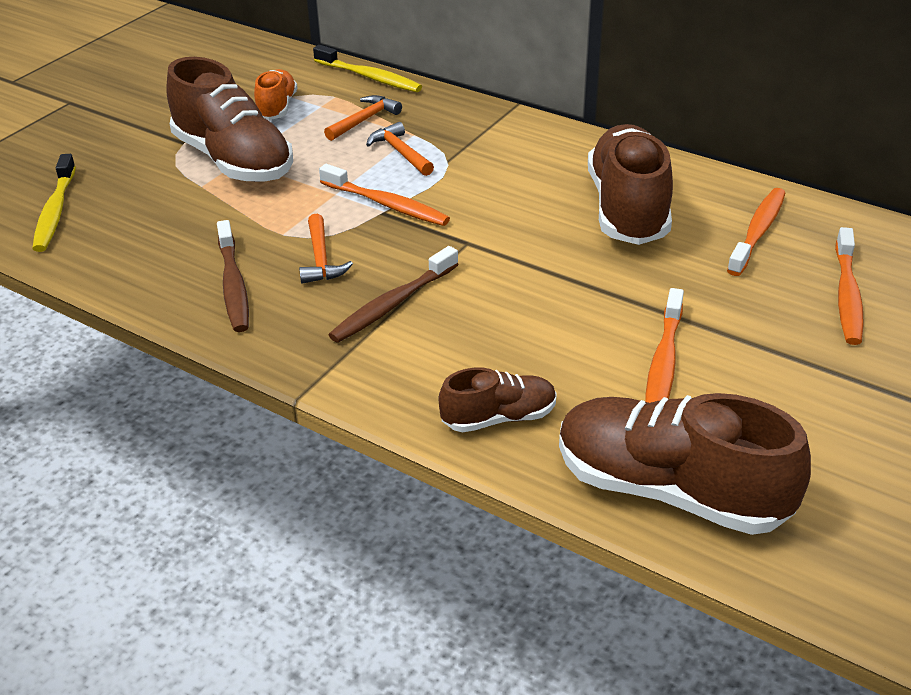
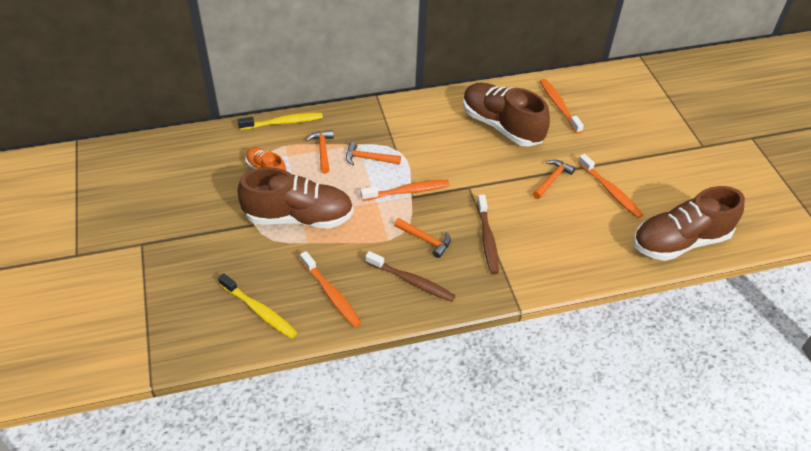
camera: 50 degrees left, 10 degrees up
(499, 418) = (596, 258): brown shoe -> none
(596, 300) = (552, 179): none -> orange hammer
(847, 295) = (622, 116): orange toothbrush -> orange toothbrush (331, 294)

